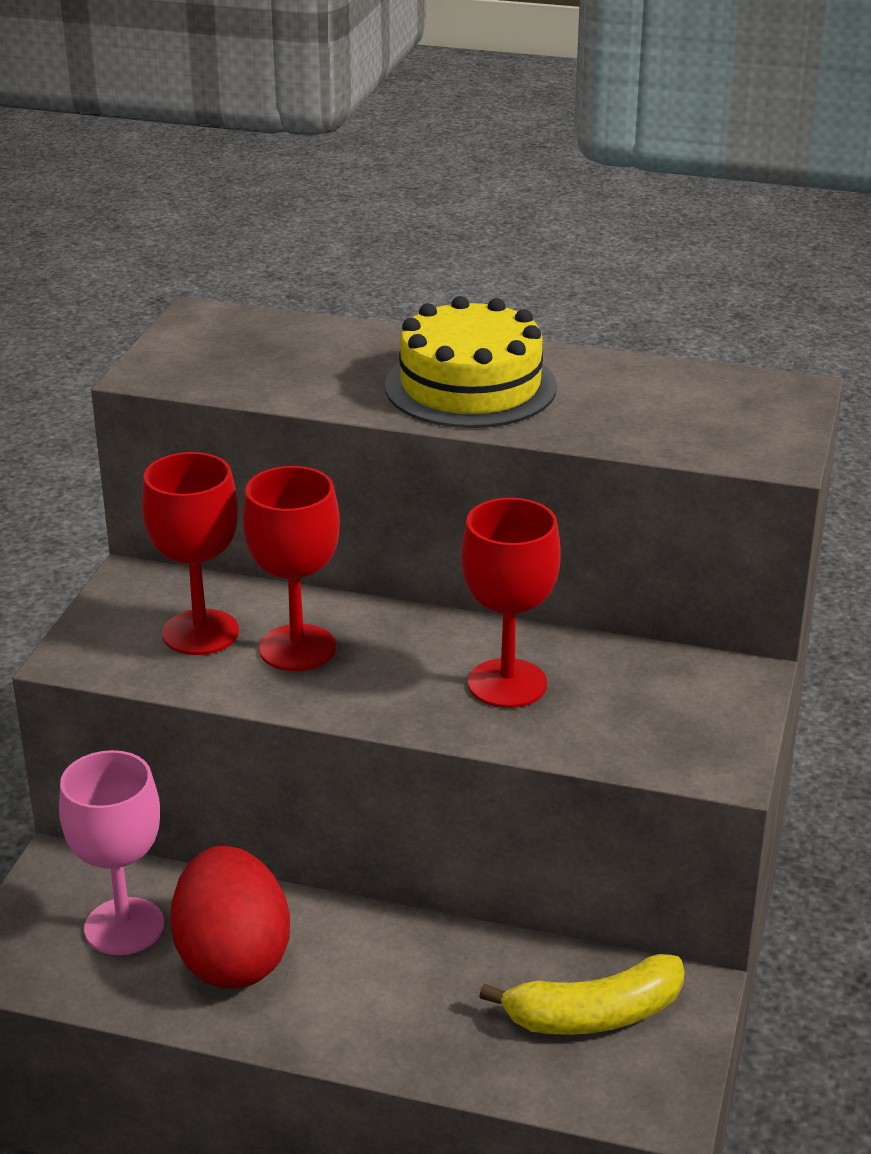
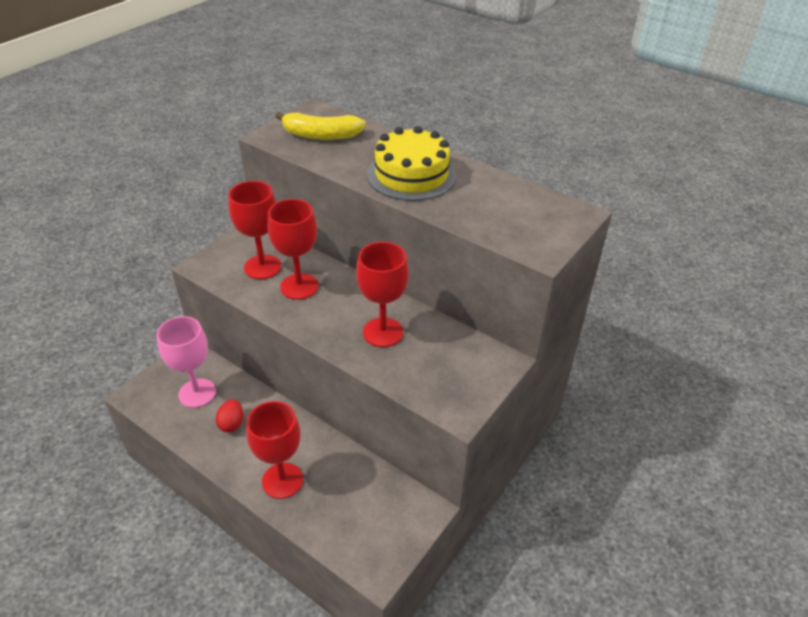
camera: 20 degrees right, 10 degrees up
(232, 958) = (232, 423): red egg -> red egg, size x0.47
(397, 1022) = (282, 480): none -> red goblet
(593, 1014) = (373, 507): yellow banana -> yellow banana (321, 135)

